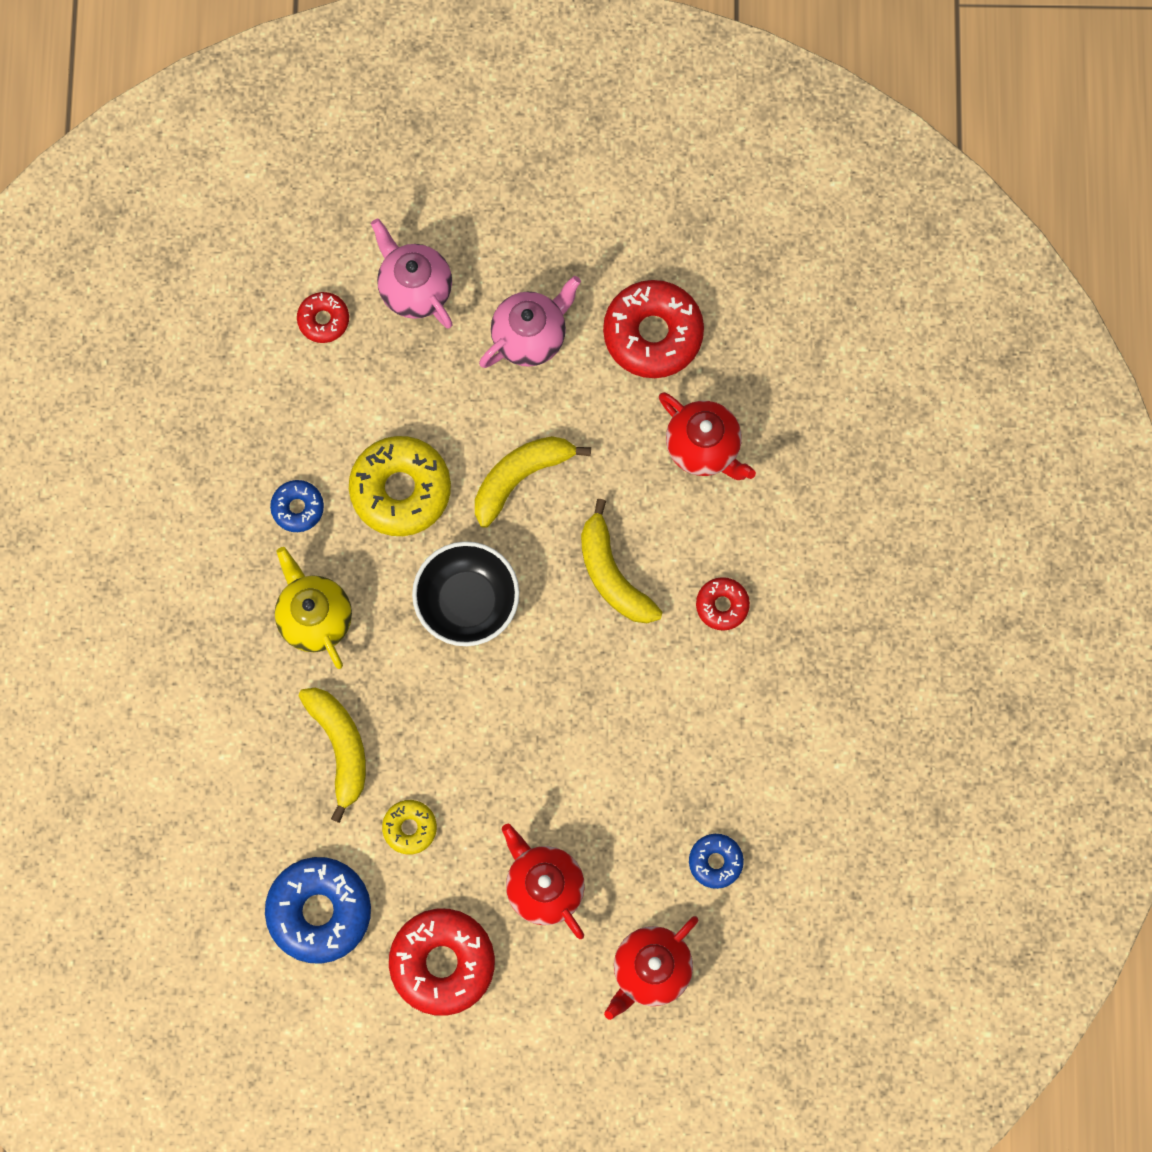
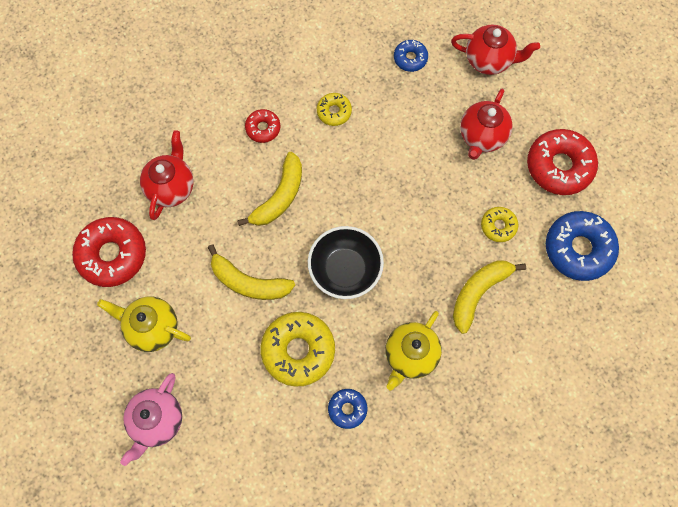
camera: 120 degrees left, 5 degrees down
(323, 320) = (210, 470): red donut -> none
(530, 336) = (152, 328): pink teapot -> yellow teapot
(693, 711) = (334, 112): none -> yellow donut

